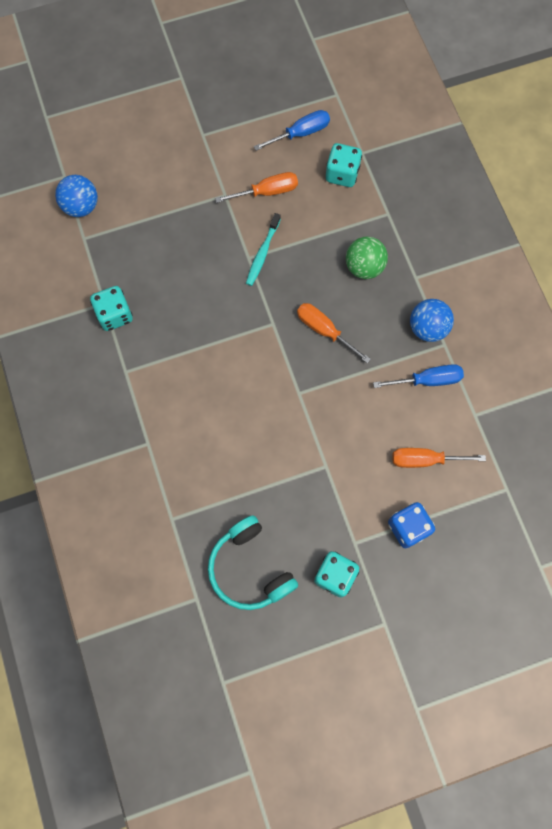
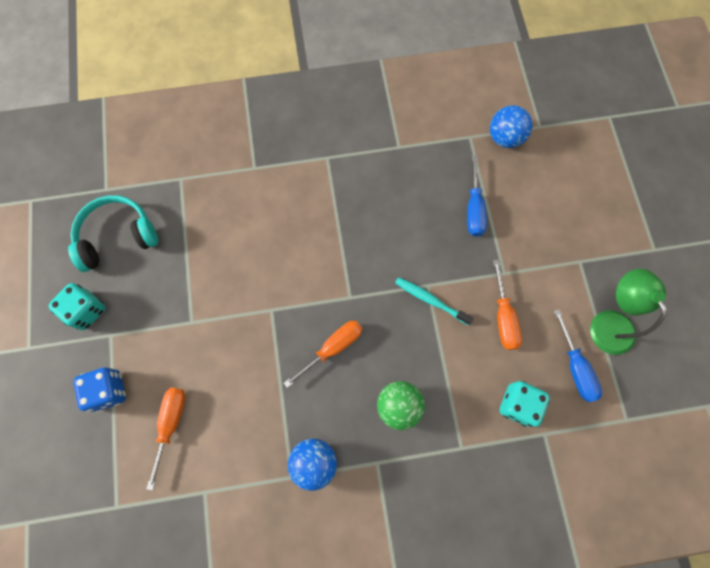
camera: 100 degrees right, 0 degrees up
(114, 315) = (385, 154): turquoise dice -> none
(256, 111) = (608, 322): none -> green lamp
(427, 380) = (255, 447): blue screwdriver -> blue screwdriver (474, 208)

